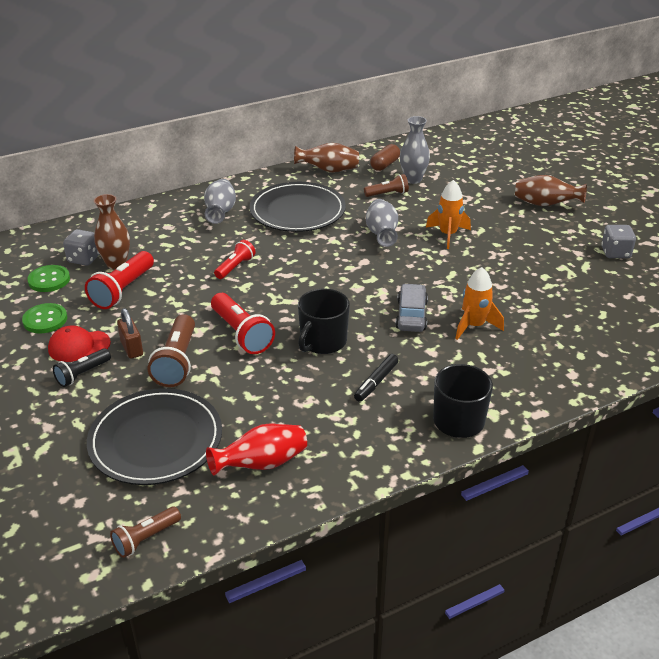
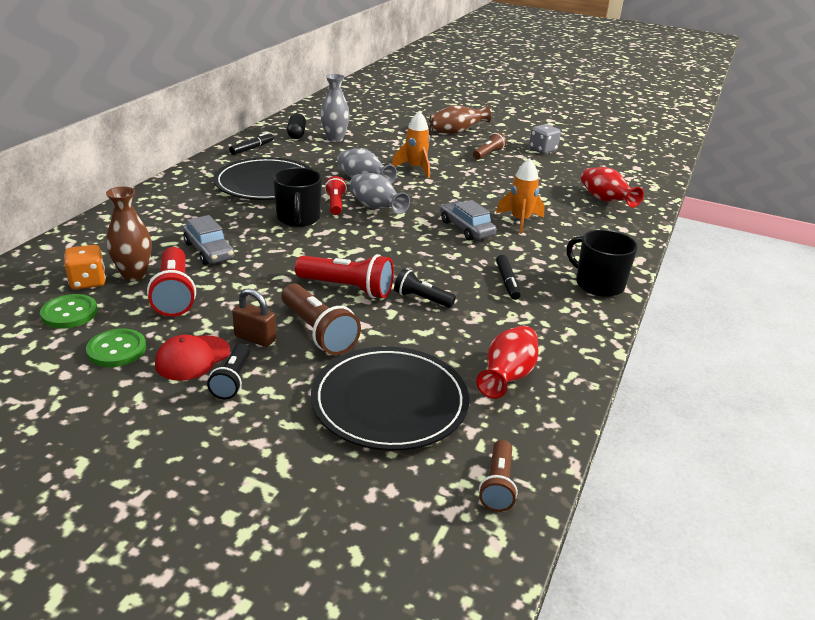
camera: 40 degrees left, 5 degrees down
(84, 259) = (88, 282): grey dice -> orange dice
(184, 261) = (209, 251): none -> grey car
(220, 213) = (191, 203): grey vase -> grey vase (376, 208)
(235, 267) = (267, 240): red flashlight -> red flashlight (335, 204)
(285, 367) = (422, 299): none -> black flashlight
(322, 342) = (425, 269): black mug -> black mug (298, 218)
(328, 170) = (252, 148): brown vase -> black marker
(385, 165) = (296, 134): brown capsule -> black capsule
(387, 194) = (328, 153): brown flashlight -> brown flashlight (488, 154)
(600, 336) = (605, 201): none -> red vase

